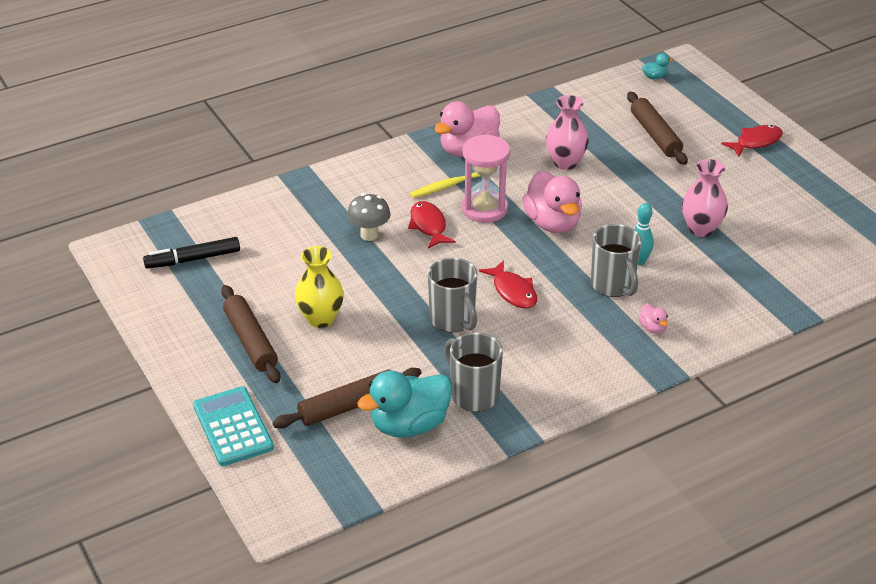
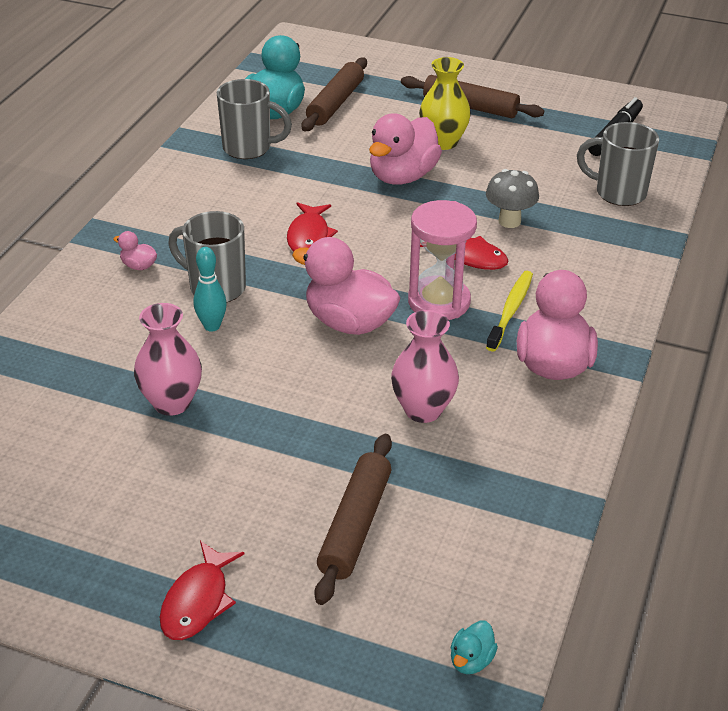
camera: 140 degrees right, 0 degrees up
(233, 427) = (398, 62): turquoise calculator -> none
(390, 305) = (402, 176): none -> pink duck
(453, 320) = (333, 189): grey mug -> grey mug (618, 193)
(513, 291) = (309, 236): red fish -> red fish turned 105 degrees counterclockwise
(655, 135) = (355, 525): brown rolling pin -> brown rolling pin turned 75 degrees clockwise

